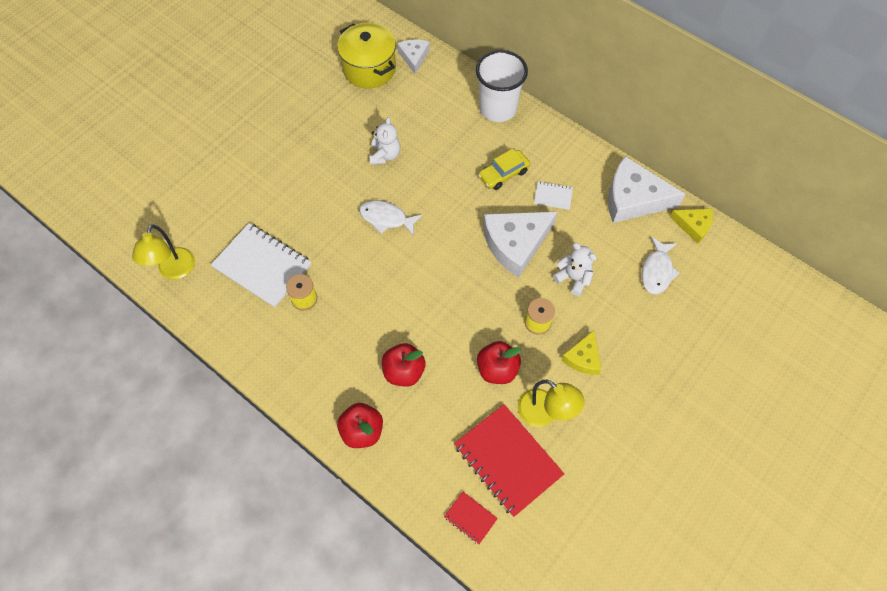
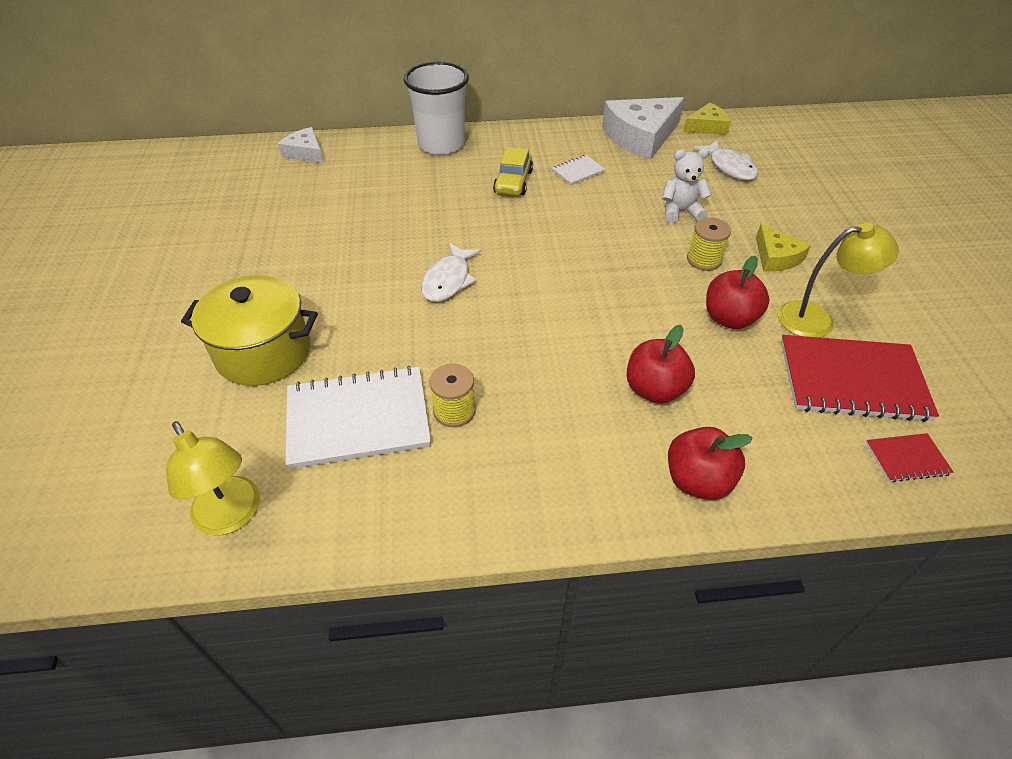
camera: 45 degrees left, 15 degrees down
(369, 69) = (266, 183): yellow pot -> yellow pot (263, 352)
(385, 155) = (376, 234): white teddy bear -> none
(386, 218) = (448, 280): white fish -> white fish turned 45 degrees counterclockwise
(515, 244) = (598, 220): white cheese -> none

